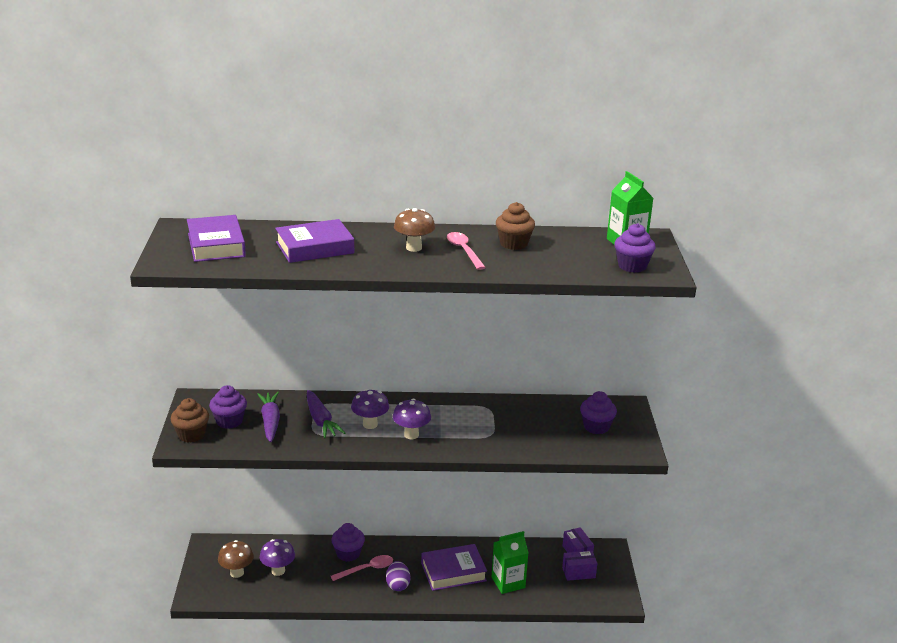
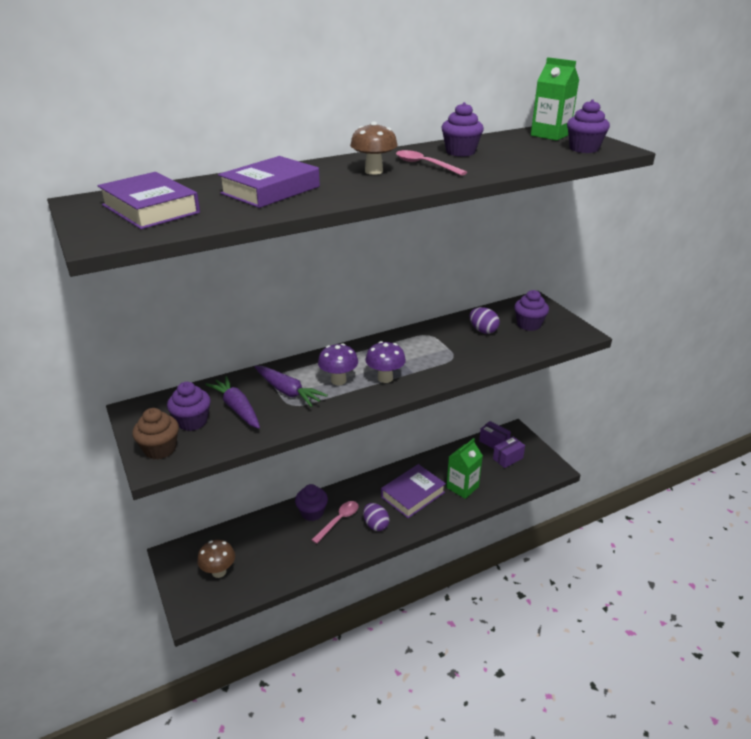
camera: 25 degrees left, 5 degrees up
(278, 571) = (258, 554): purple mushroom -> none
(514, 244) = (460, 152): brown cupcake -> purple cupcake
(544, 419) = (483, 330): none -> purple egg

